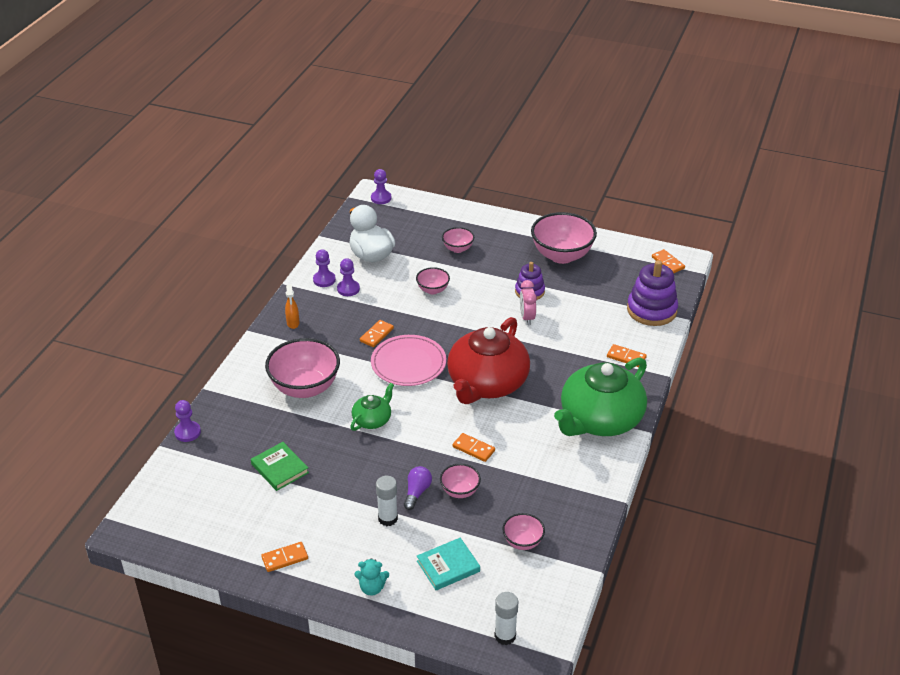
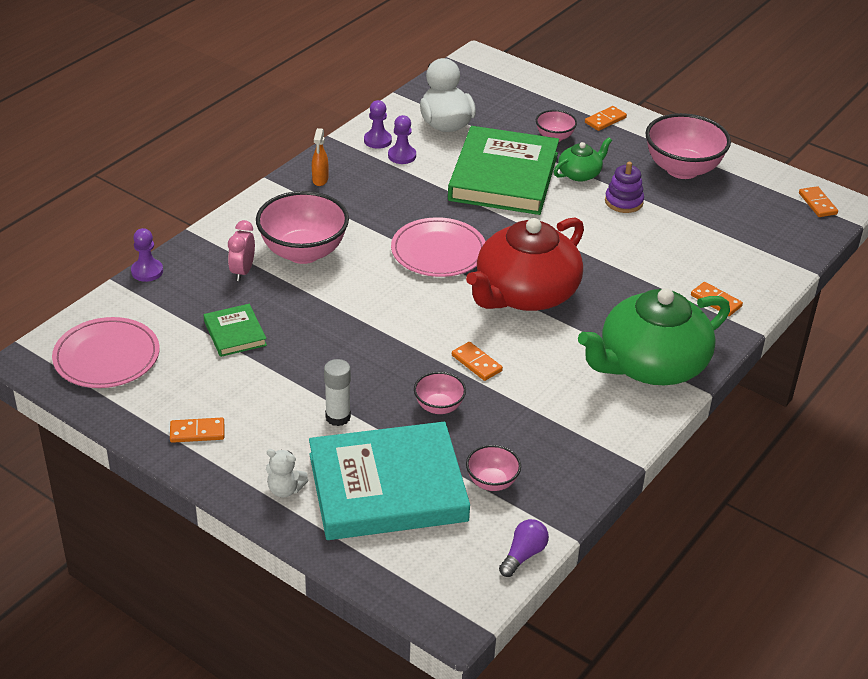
camera: 15 degrees right, 0 degrees up
(186, 513) = (106, 357): none -> pink plate
(372, 419) = (368, 304): green teapot -> green teapot (580, 174)
(372, 588) = (285, 489): turquoise teddy bear -> white teddy bear
(376, 335) = (414, 212): orange domino -> orange domino (605, 120)
(381, 198) = (484, 65): purple pawn -> none
(417, 492) = (386, 396): purple light bulb -> purple light bulb (523, 555)
(433, 290) = (503, 177): pink bowl -> green book
(448, 566) = (387, 487): turquoise book -> turquoise book, size x2.20
(505, 636) = (423, 584): white glue stick -> none
(527, 317) = (607, 230): pink clock -> pink clock (242, 271)
(651, 310) = (772, 254): purple stacking toy -> none

